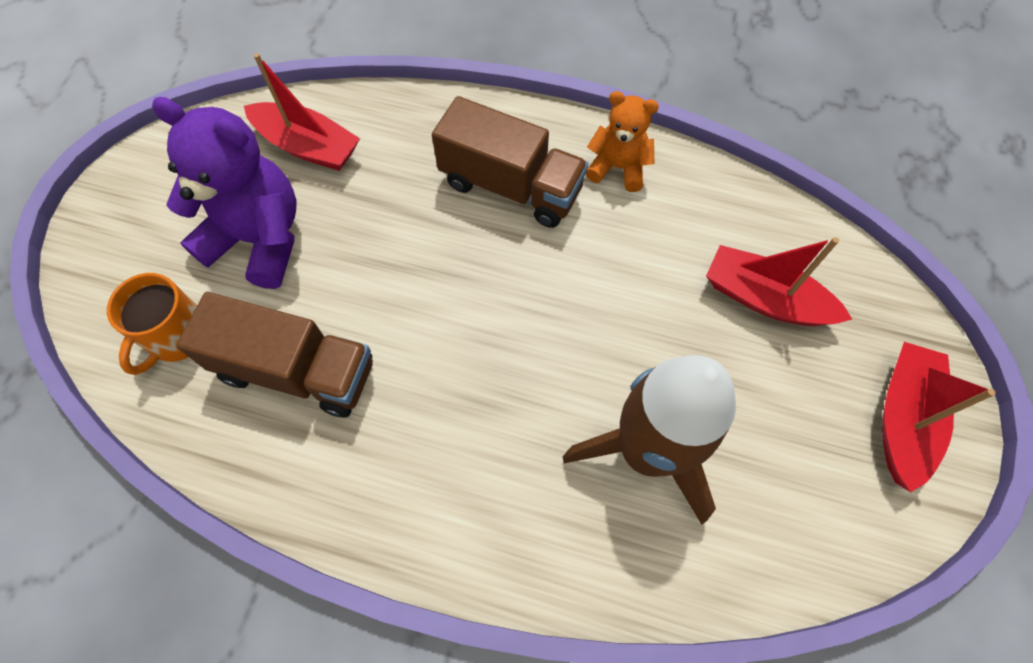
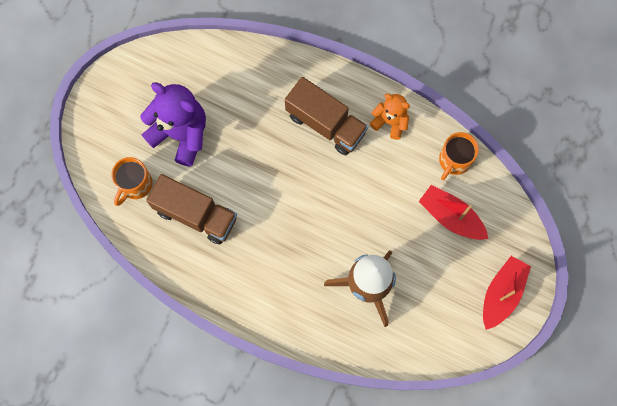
camera: 10 degrees right, 10 degrees up
(308, 146) = (212, 77): red boat -> none
(741, 209) = (454, 160): none -> orange mug

